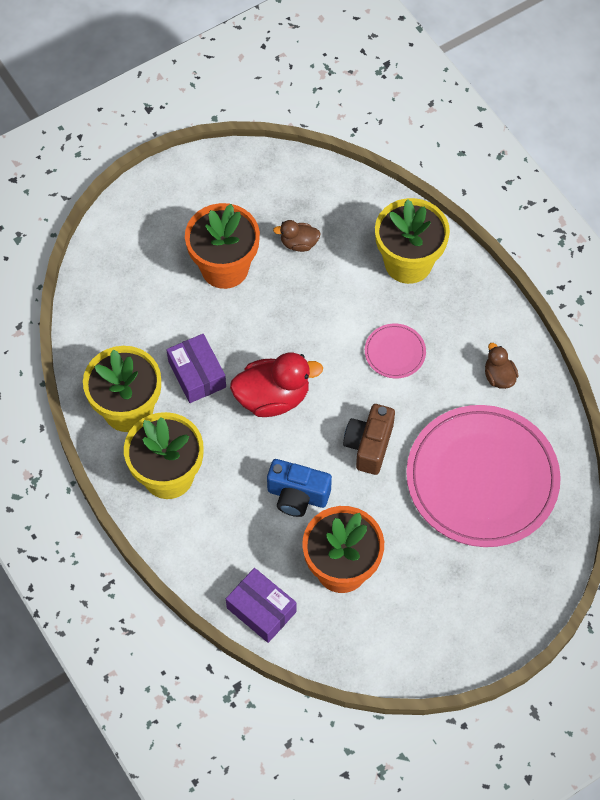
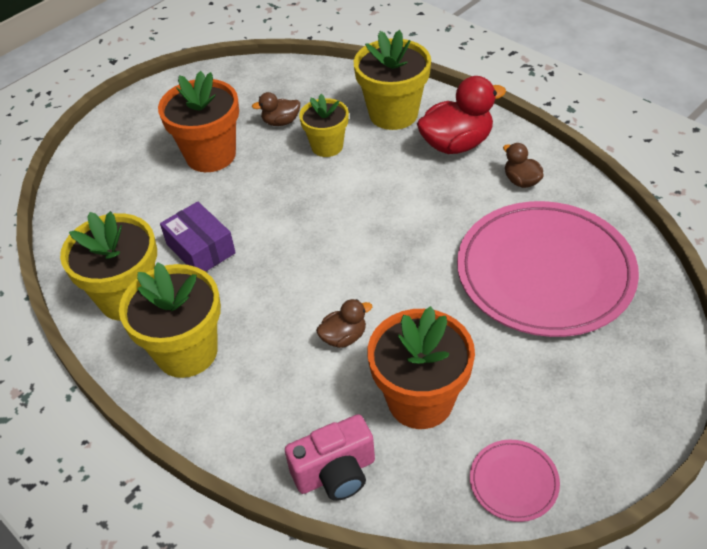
camera: 10 degrees left, 15 degrees down
(261, 610) = (335, 473): purple box -> pink camera
(273, 397) = (289, 250): red duck -> red duck (456, 144)
(297, 496) = (344, 337): blue camera -> brown duck
(335, 286) = (327, 146): none -> yellow flower pot
(369, 445) = (409, 270): brown camera -> none
(395, 352) = (406, 184): pink plate -> pink plate (513, 482)

